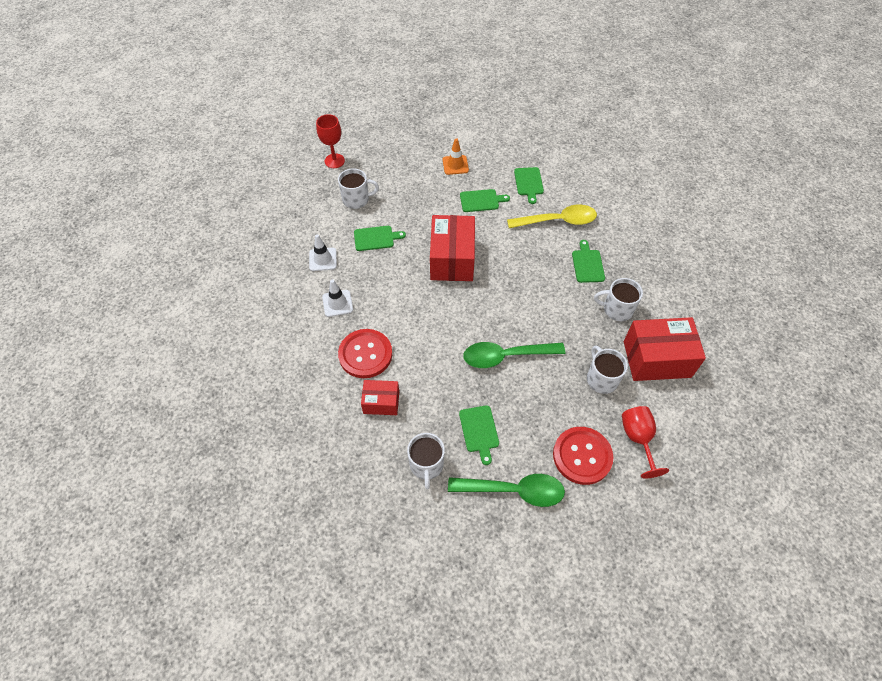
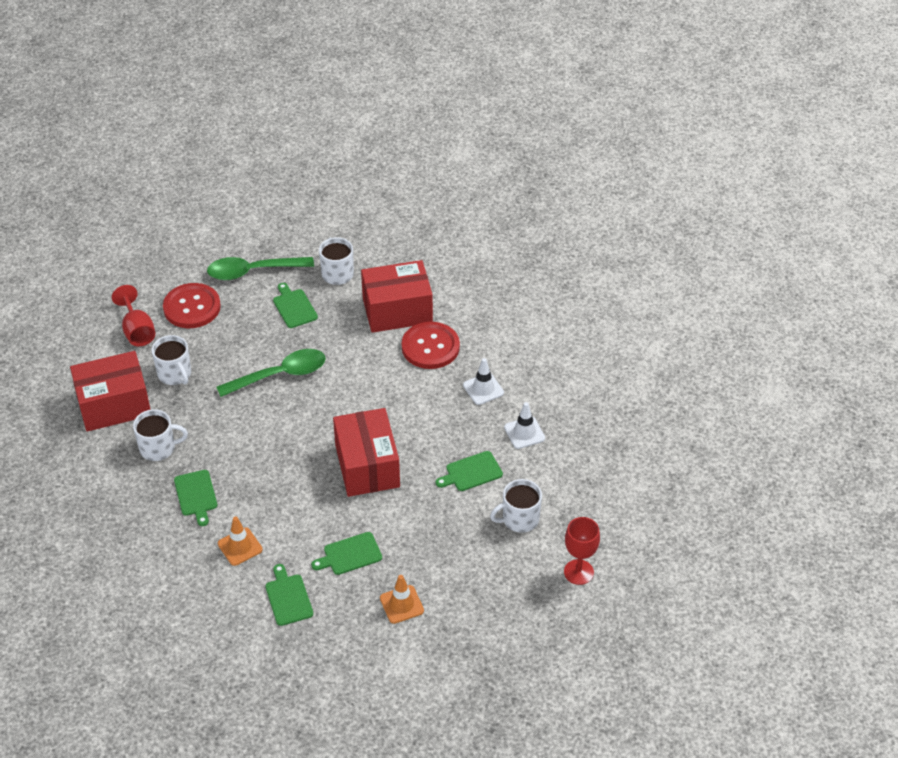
camera: 165 degrees right, 10 degrees down
(381, 402) = (397, 310): red box -> red box, size x1.81
(558, 221) = (240, 547): yellow spoon -> orange traffic cone

